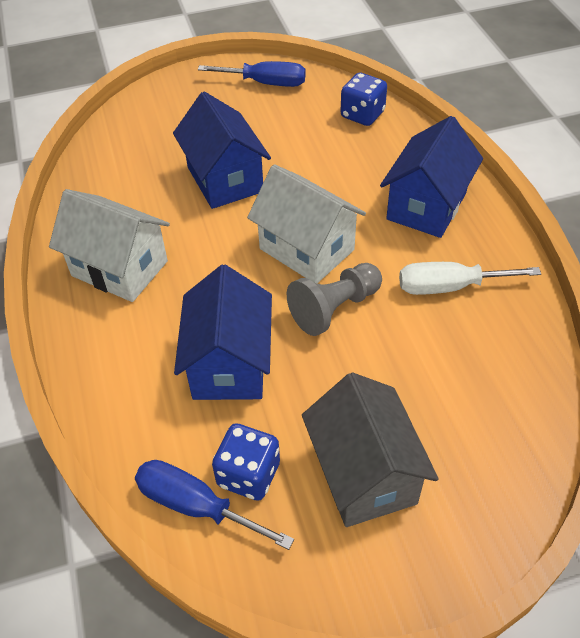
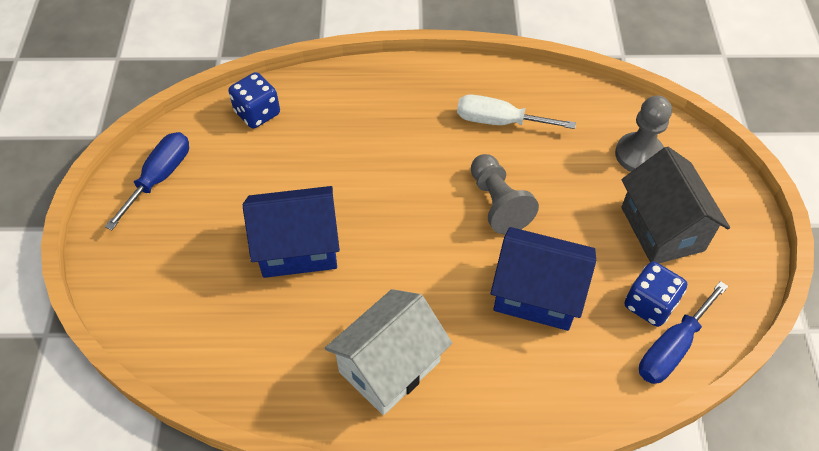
camera: 75 degrees left, 5 degrees up
(306, 249) = (422, 205): white house -> none
(364, 474) = (662, 229): grey house -> grey house turned 75 degrees clockwise
(426, 206) = (403, 106): blue house -> none
(449, 287) = (499, 121): white screwdriver -> white screwdriver turned 90 degrees clockwise
(471, 433) = (639, 155): none -> grey pawn

